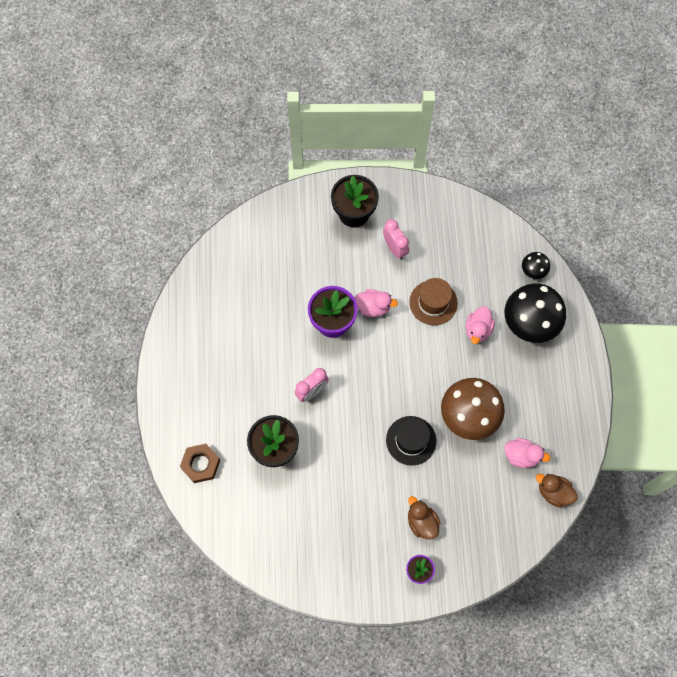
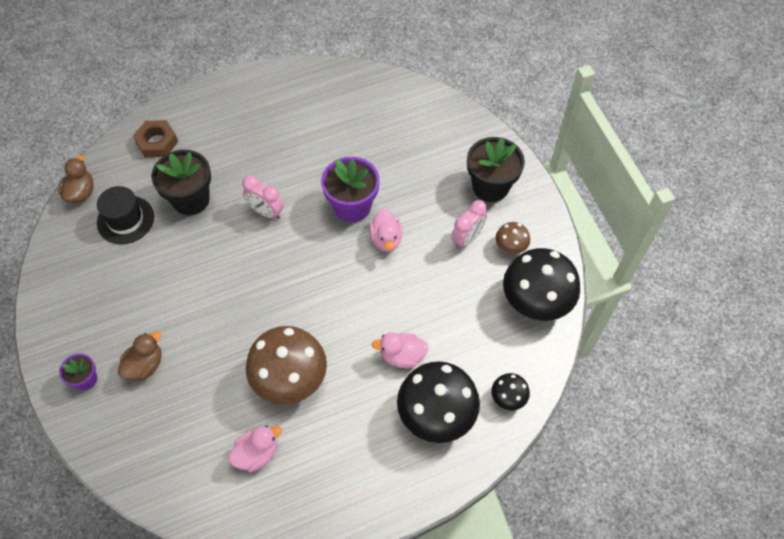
camera: 70 degrees right, 10 degrees down
(411, 440) = (239, 325): black hat -> black hat (125, 220)
(413, 220) = (511, 246): none -> brown mushroom
(433, 302) = (417, 298): brown hat -> none
(464, 221) = (536, 300): none -> black mushroom
(521, 456) = (256, 454): pink duck -> pink duck turned 120 degrees counterclockwise
(553, 492) = (220, 507): brown duck -> brown duck (81, 192)

